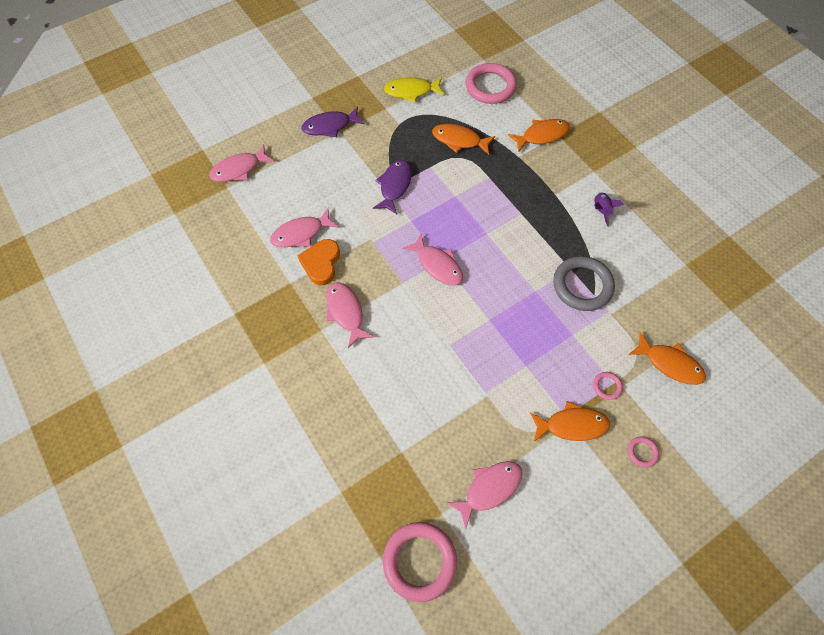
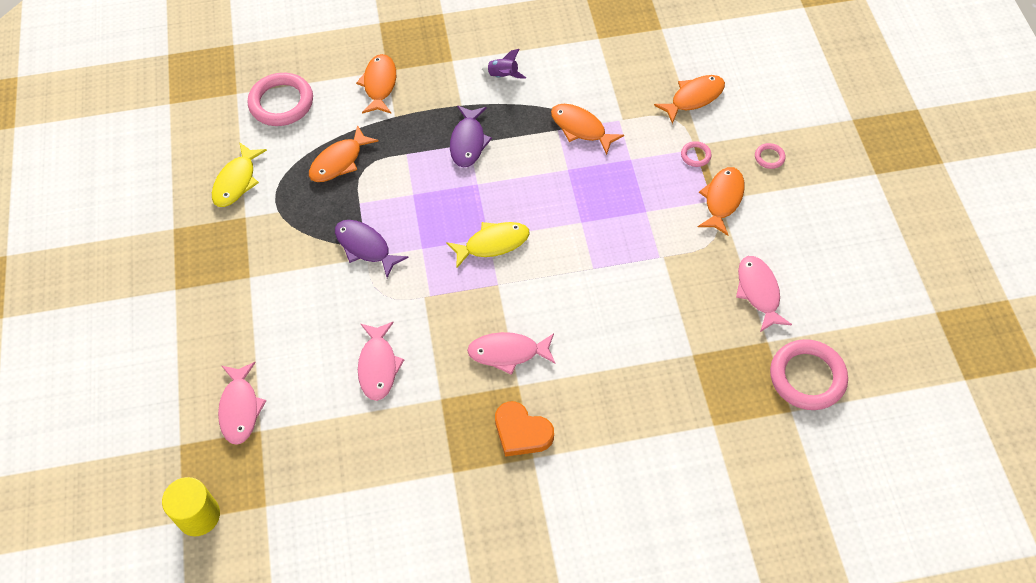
camera: 65 degrees left, 5 degrees down
(156, 181) = (198, 515): none -> yellow cylinder
(321, 263) = (431, 357): orange heart -> orange heart (521, 432)
(330, 126) = (235, 285): purple fish -> purple fish (468, 142)
(437, 265) = (493, 244): pink fish -> yellow fish
(582, 285) = (581, 128): grey ring -> orange fish

